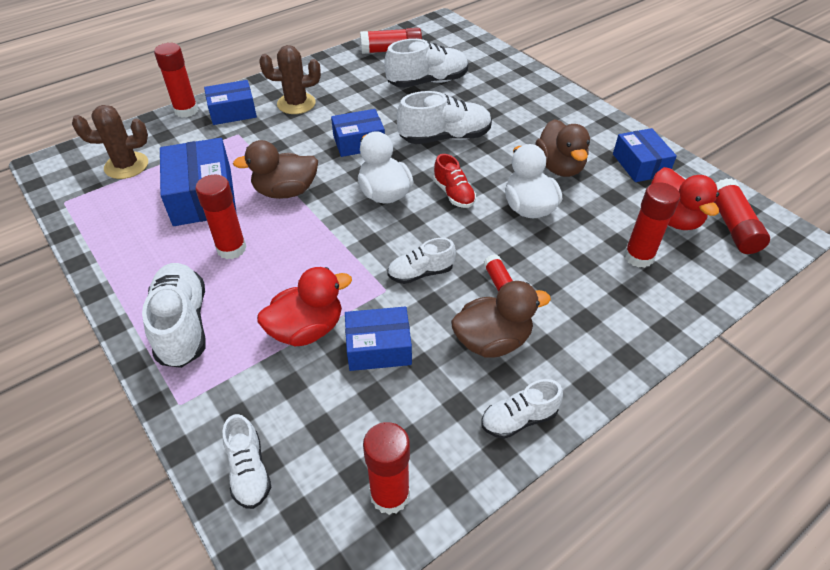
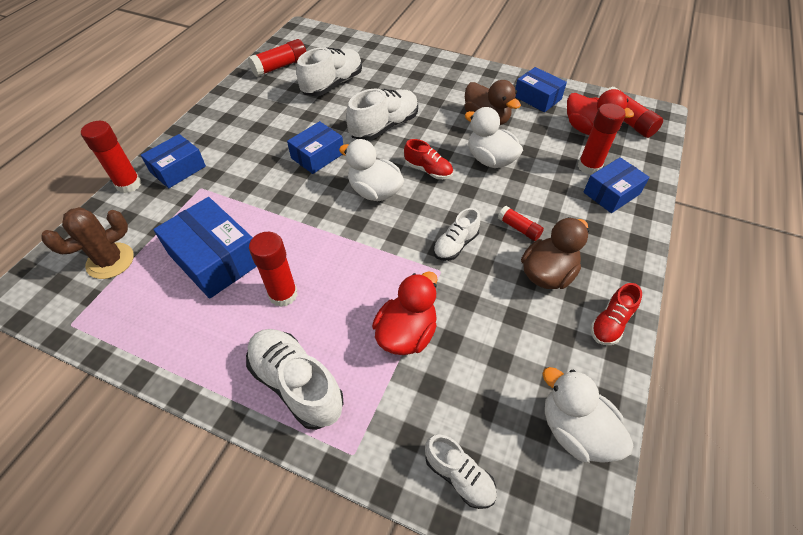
camera: 30 degrees left, 5 degrees up
(285, 191) = (289, 223): brown duck -> none
(296, 103) = (233, 141): brown cactus -> none
(378, 348) = (473, 320): blue box -> blue box (611, 193)
(390, 495) = (575, 430): red glue stick -> white duck
(518, 419) = (610, 323): white shoe -> red shoe

